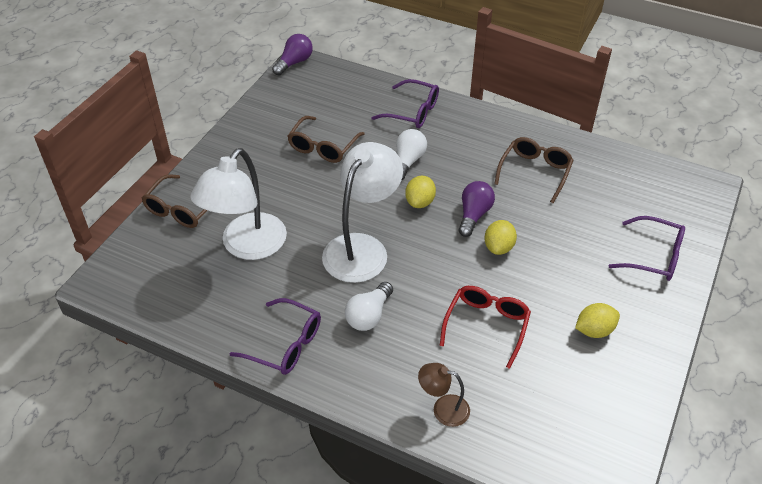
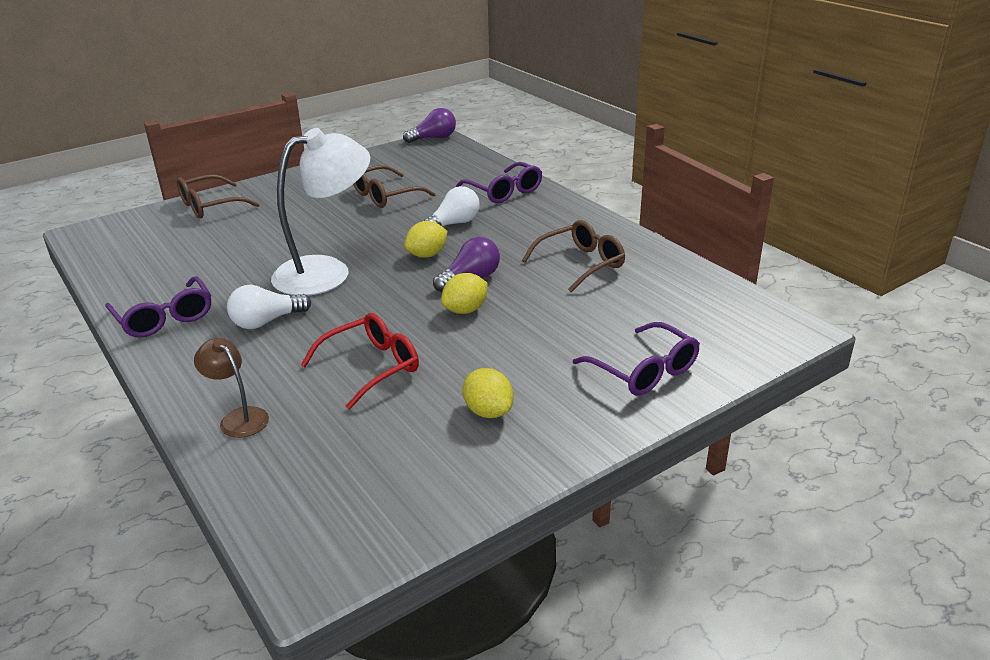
camera: 30 degrees right, 15 degrees down
(247, 246) = (228, 243): white lamp -> none
(594, 330) = (488, 411): yellow lemon -> yellow lemon turned 45 degrees clockwise

